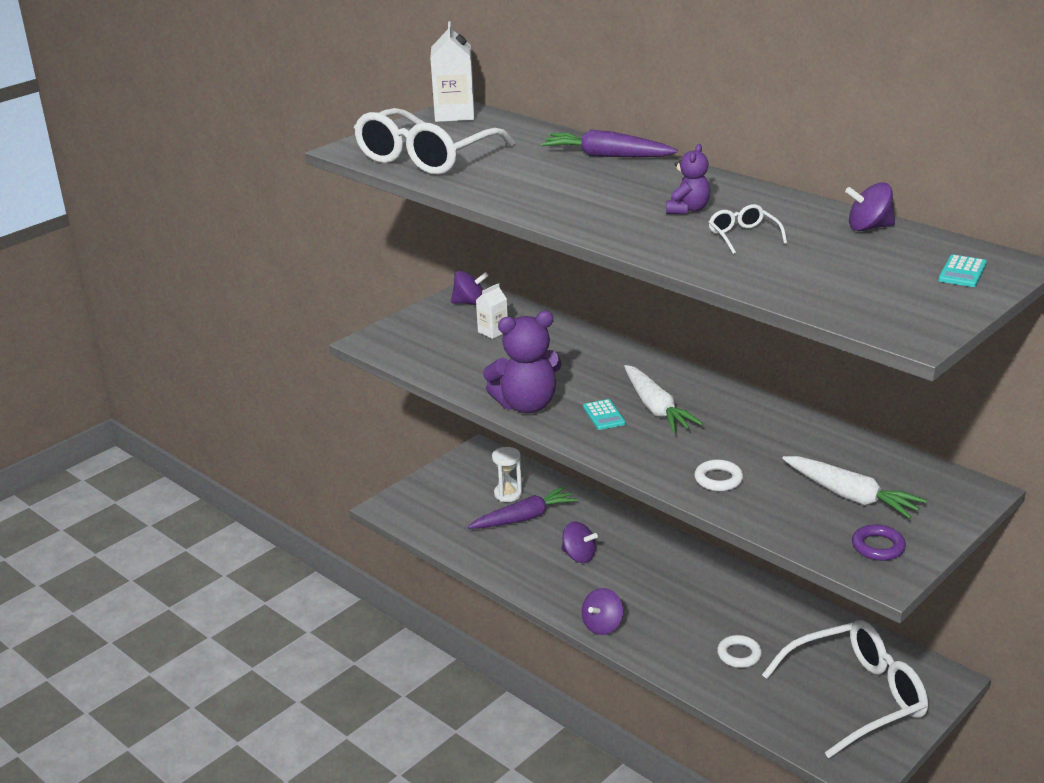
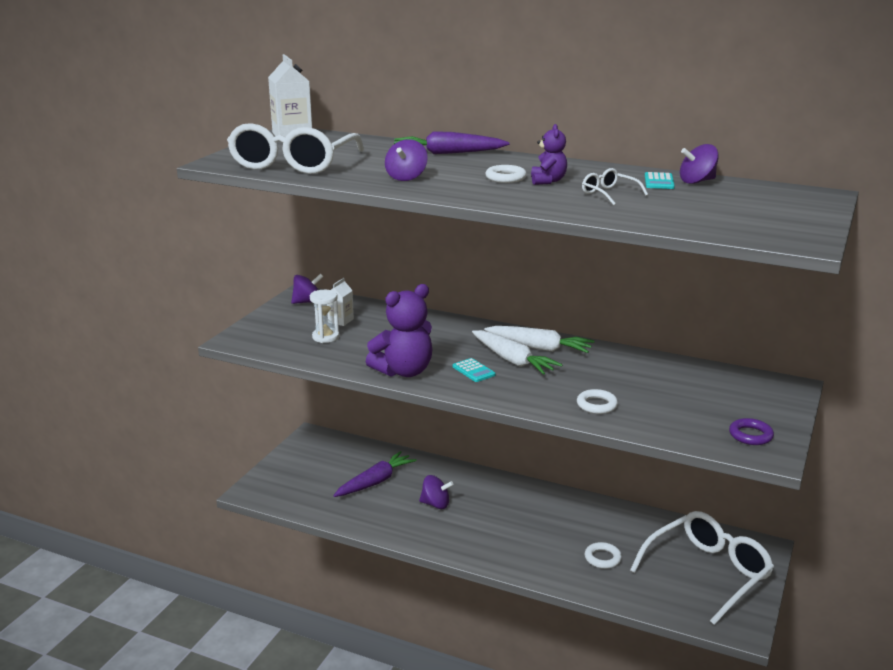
camera: 20 degrees left, 5 degrees down
(508, 494) = (352, 465): white hourglass -> white hourglass (325, 337)
(602, 625) = (482, 556): purple spinning top -> purple spinning top (406, 177)
(643, 200) = (505, 178): none -> white ring
(850, 496) = (704, 402): white carrot -> white carrot (539, 347)
(962, 272) = (794, 202): turquoise calculator -> turquoise calculator (659, 182)

